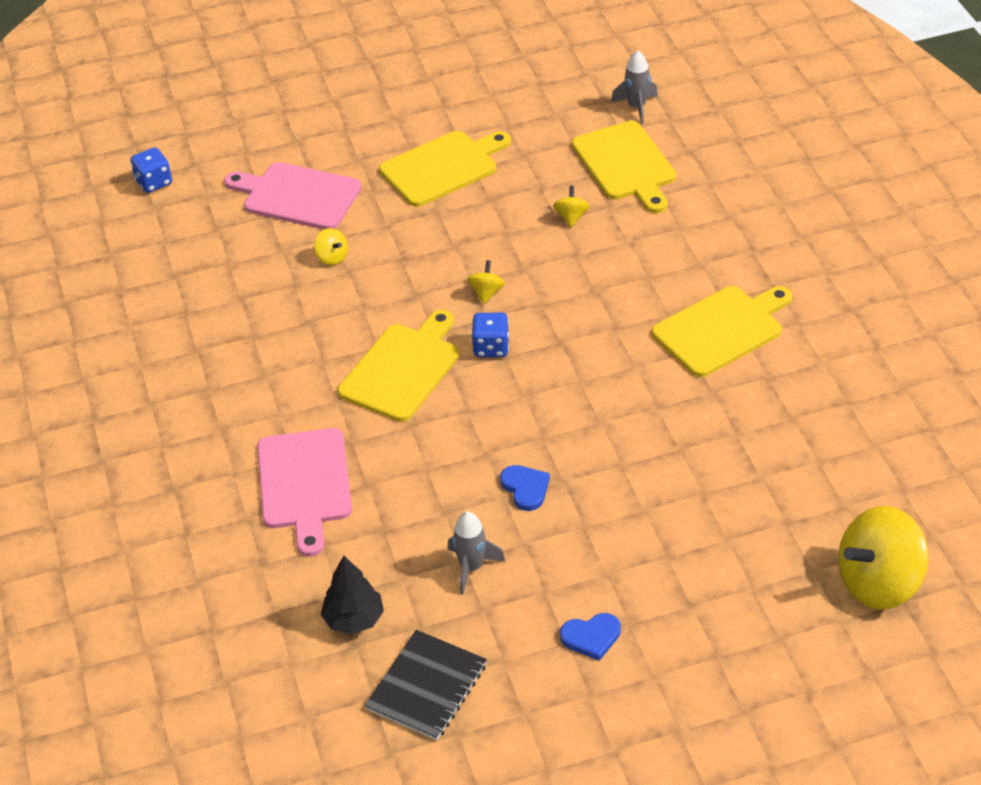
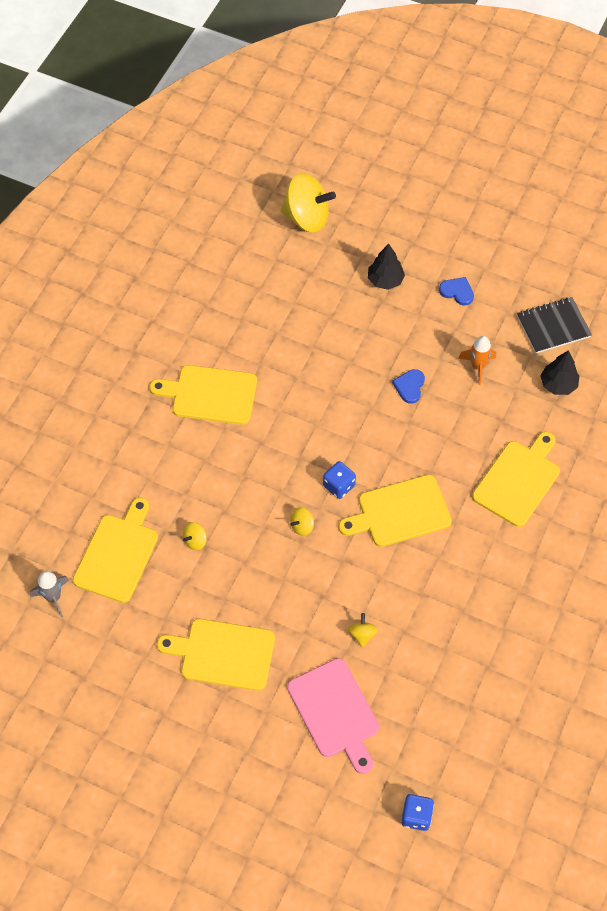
camera: 140 degrees left, 15 degrees up
(304, 484) = (518, 480): pink cutting board -> yellow cutting board
(471, 567) = (477, 366): grey rocket -> orange rocket
(692, 582) = (385, 280): none -> black tree

